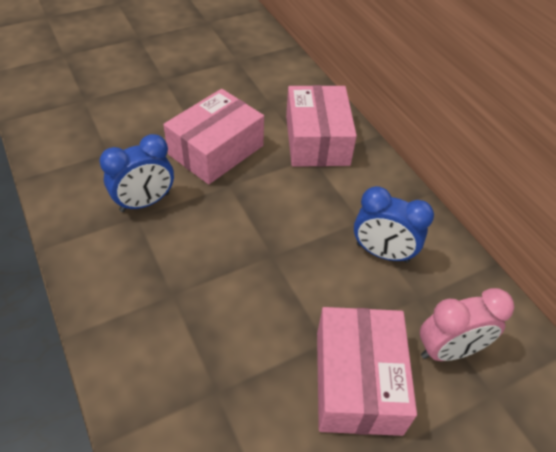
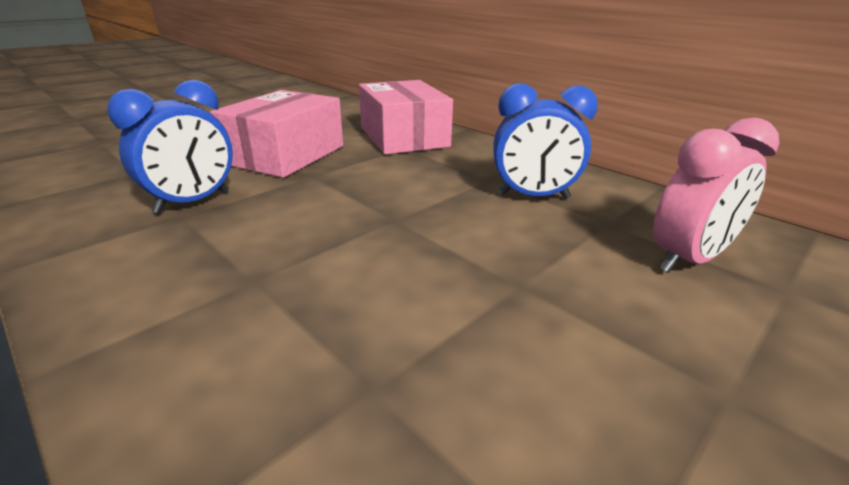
camera: 15 degrees left, 20 degrees down
(357, 381) = (600, 317): pink box -> none

